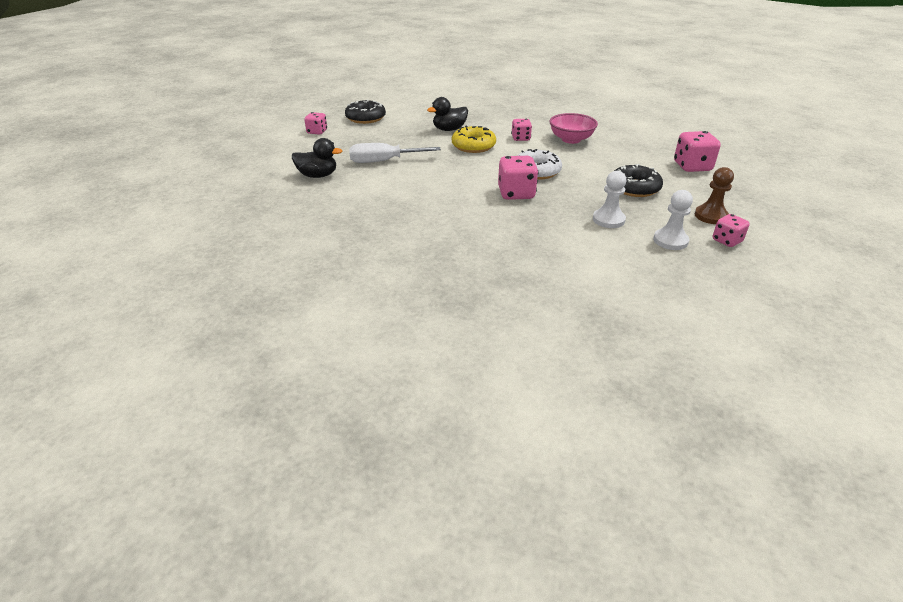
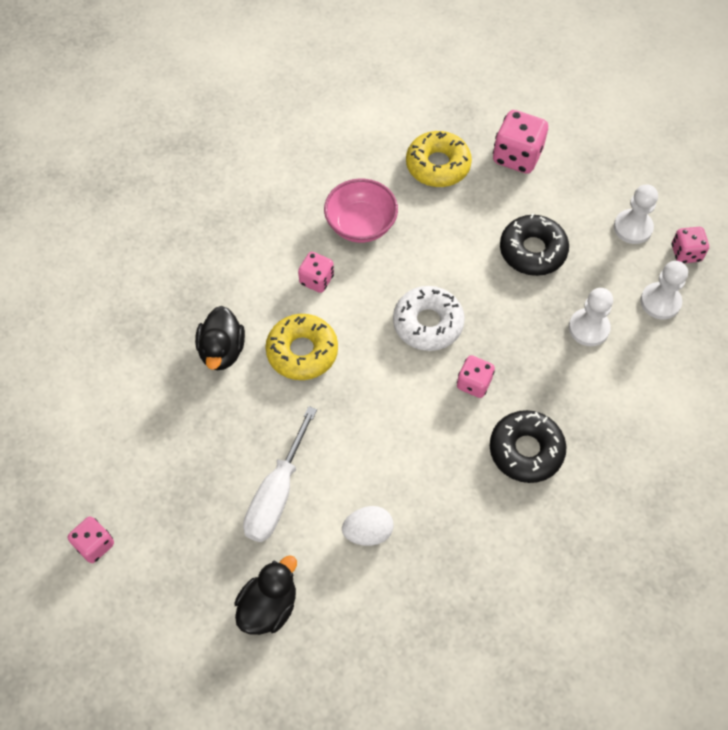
camera: 60 degrees left, 25 degrees up
(365, 118) = (88, 446): black donut -> black donut (526, 450)
(385, 189) = (368, 532): none -> white egg
(516, 194) = (474, 383): pink dice -> pink dice, size x0.61
(643, 148) = (438, 165): none -> yellow donut
(711, 216) = (633, 228): brown pawn -> white pawn

